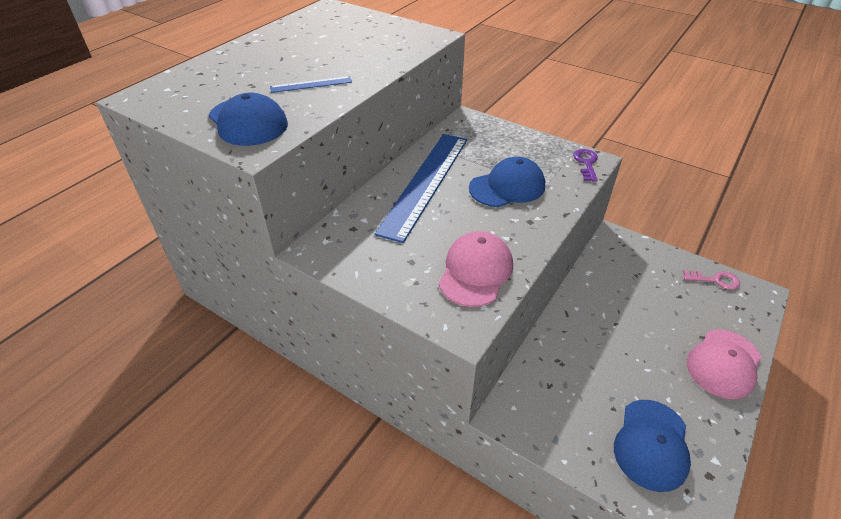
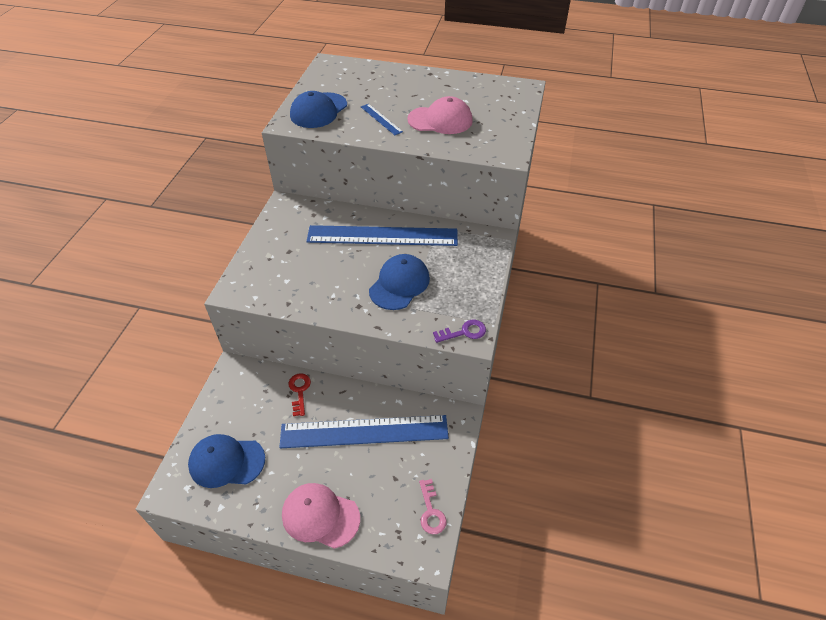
camera: 70 degrees right, 5 degrees up
(475, 271) = (288, 286): pink cap -> pink cap (440, 120)
(507, 187) = (399, 284): blue cap -> blue cap turned 105 degrees counterclockwise
(558, 351) = (299, 391): none -> red key
(623, 306) = (364, 432): none -> blue ruler

